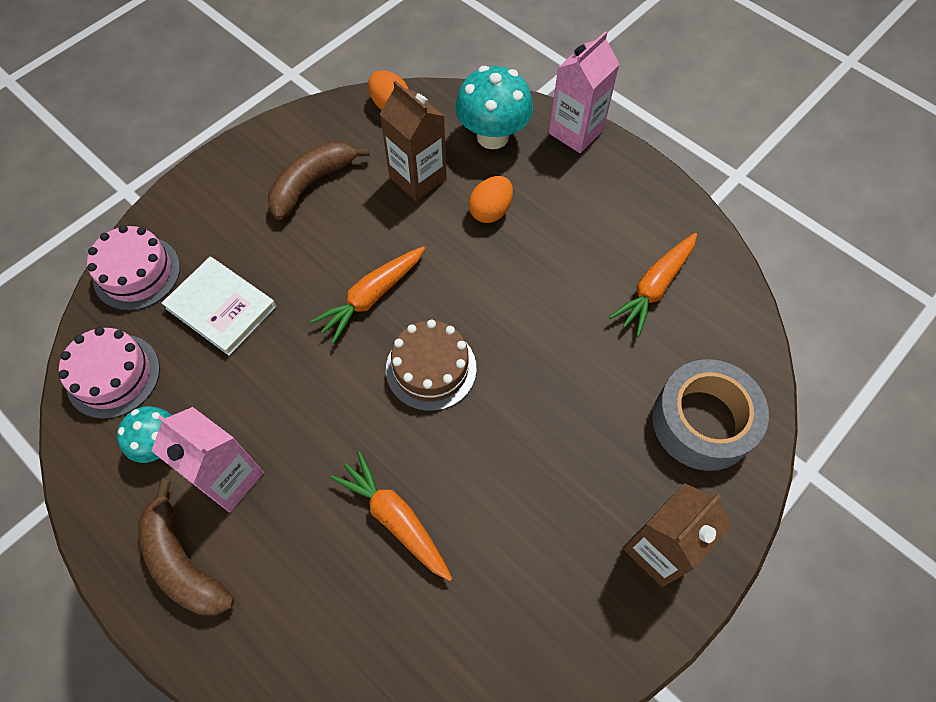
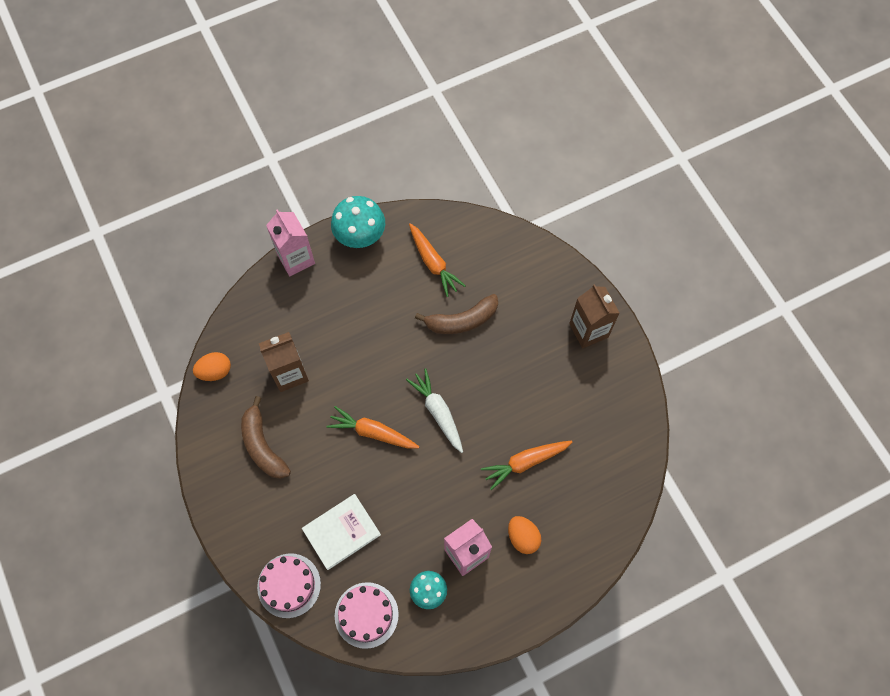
camera: 70 degrees left, 5 degrees up
(183, 561) = (509, 592): brown banana -> brown banana (461, 320)
(371, 297) = (372, 432): orange carrot -> orange carrot turned 135 degrees clockwise
(431, 368) = (438, 412): brown cake -> white carrot
(490, 211) = (337, 336): orange egg -> orange egg (523, 537)
(492, 136) = (275, 313): turquoise mushroom -> turquoise mushroom (360, 237)
(702, 422) = (527, 276): grey tape -> none

